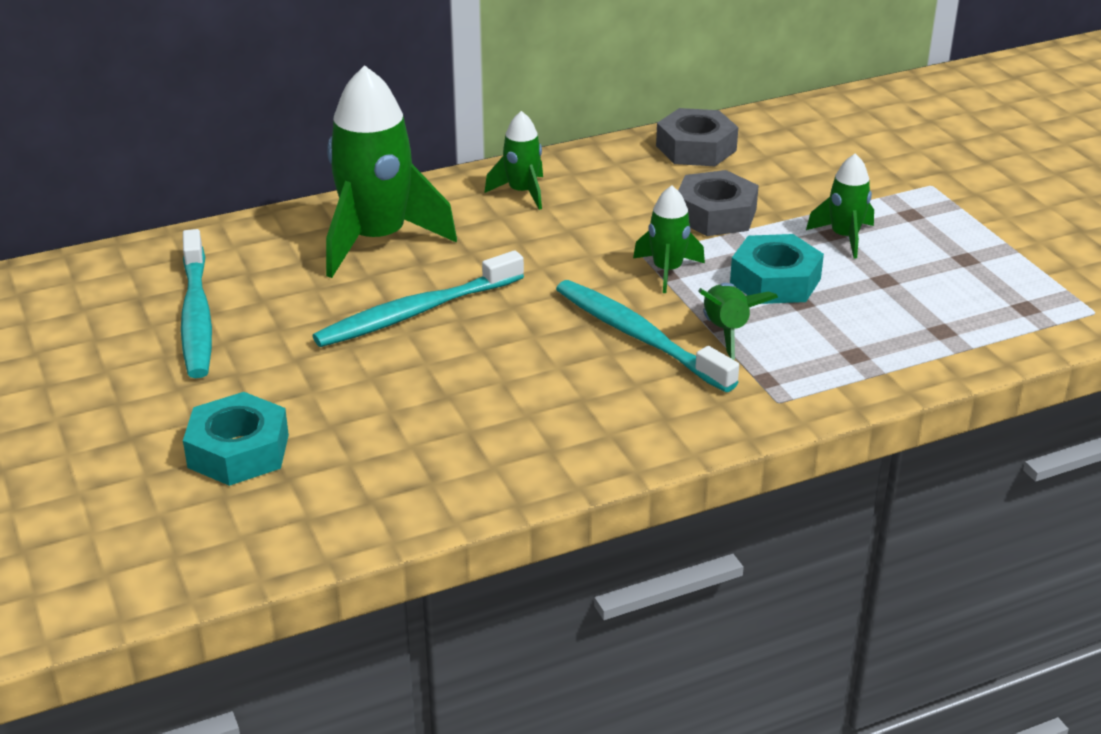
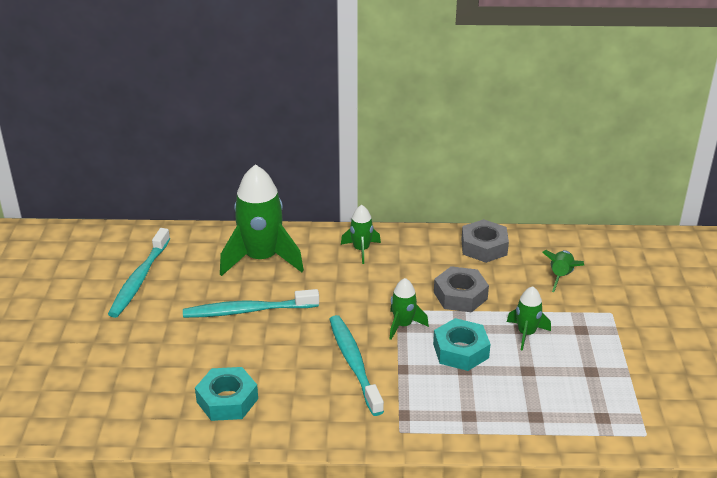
camera: 25 degrees right, 0 degrees up
(238, 451) = (101, 367): turquoise nut -> turquoise nut (227, 400)
(726, 331) = (406, 376): green rocket -> green rocket (561, 276)

